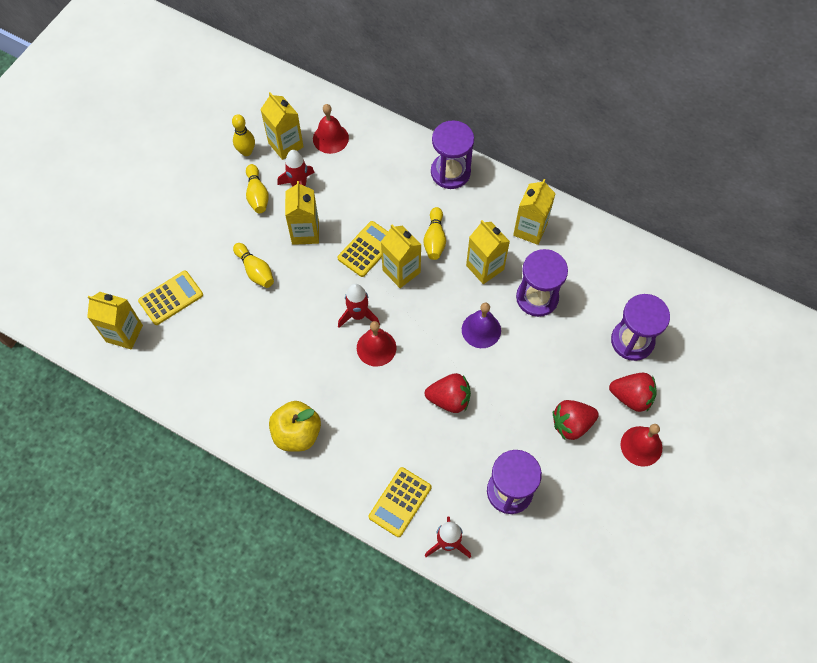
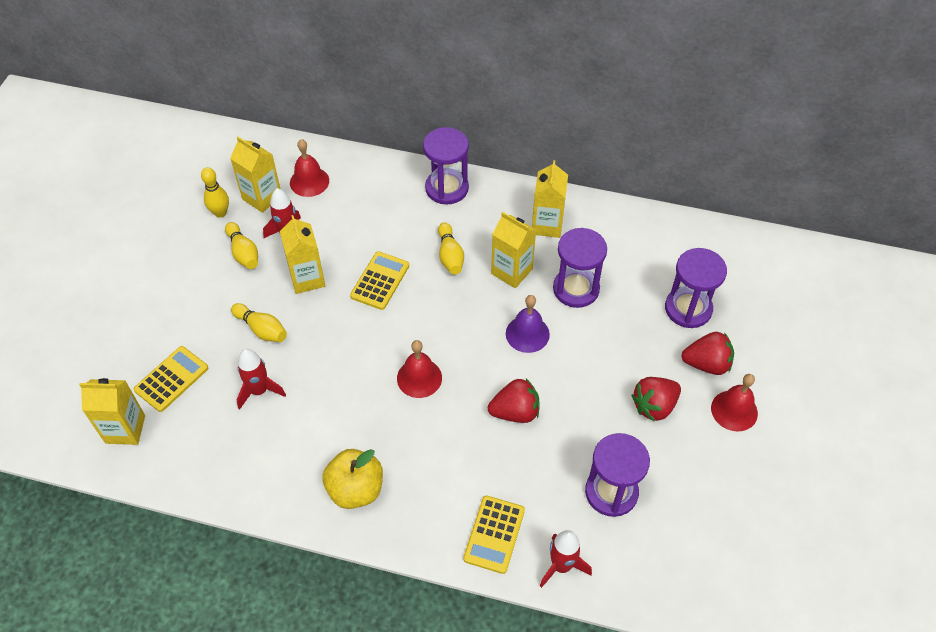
camera: 15 degrees left, 10 degrees down
(358, 315) = (389, 349): red rocket -> red rocket (259, 391)
(401, 271) = (423, 295): yellow carton -> none

